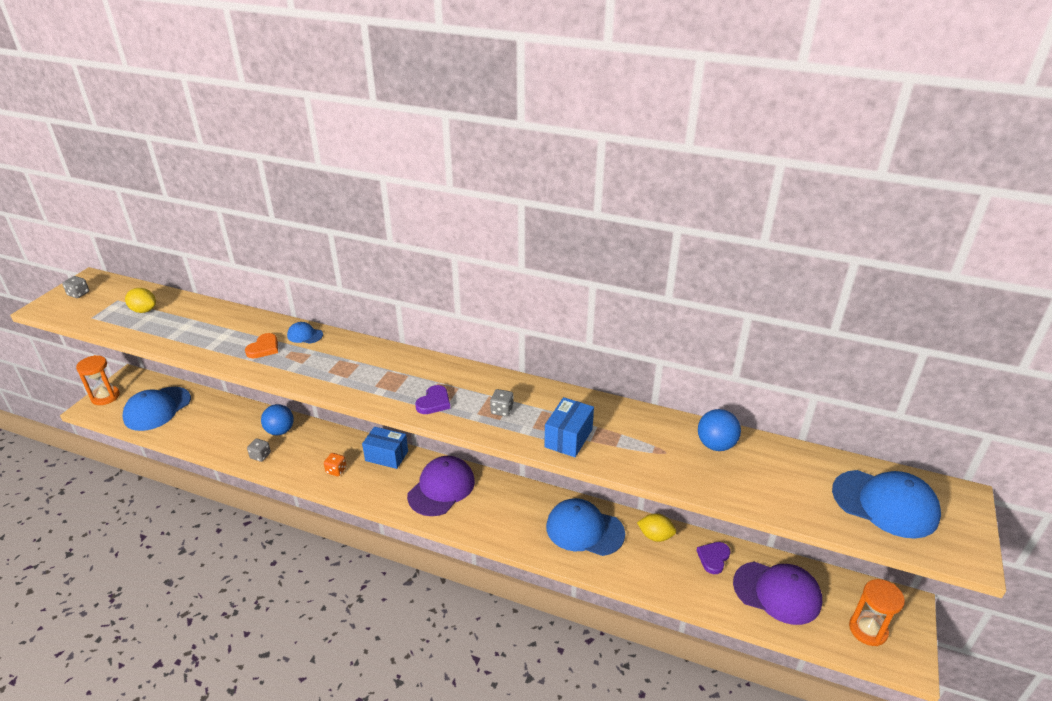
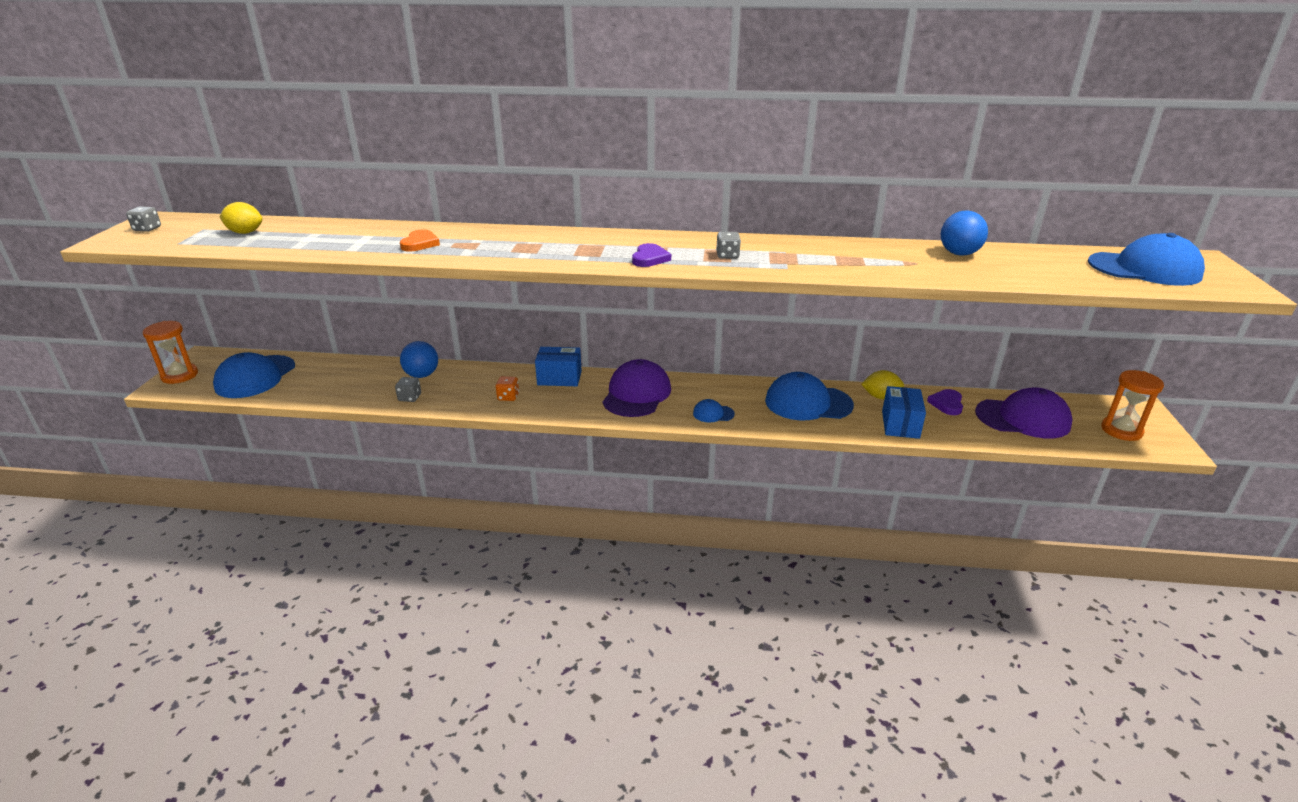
camera: 15 degrees left, 5 degrees down
(305, 335) = (462, 231): blue cap -> blue cap (713, 414)
(568, 438) = (813, 265): blue box -> blue box (900, 424)

